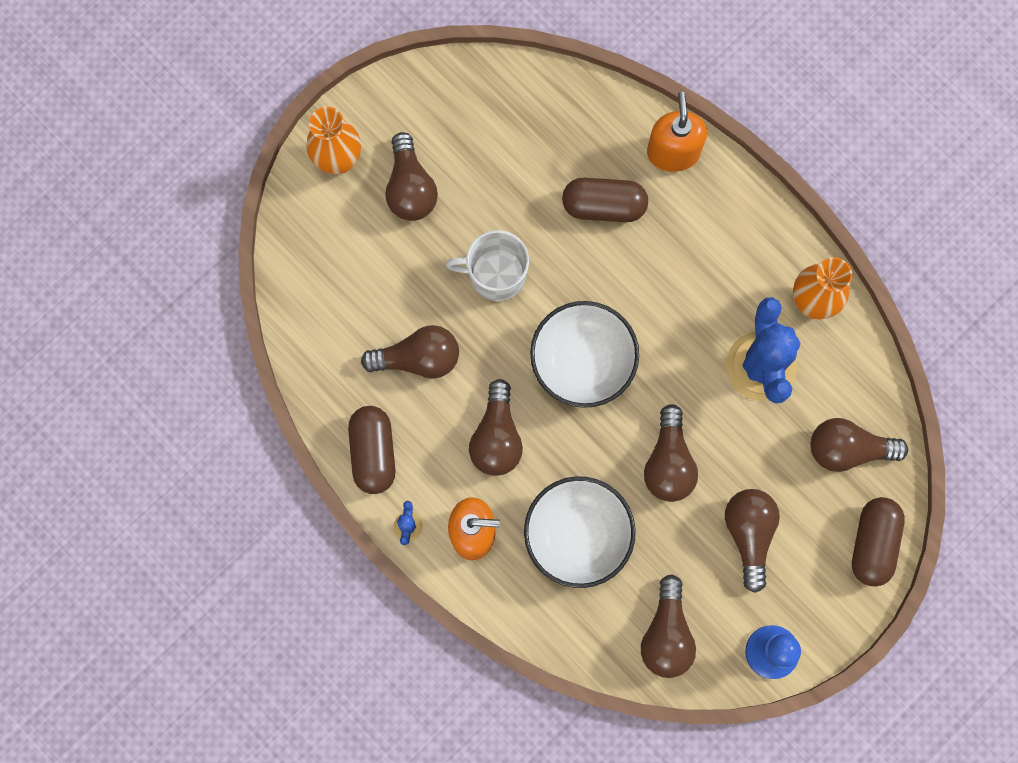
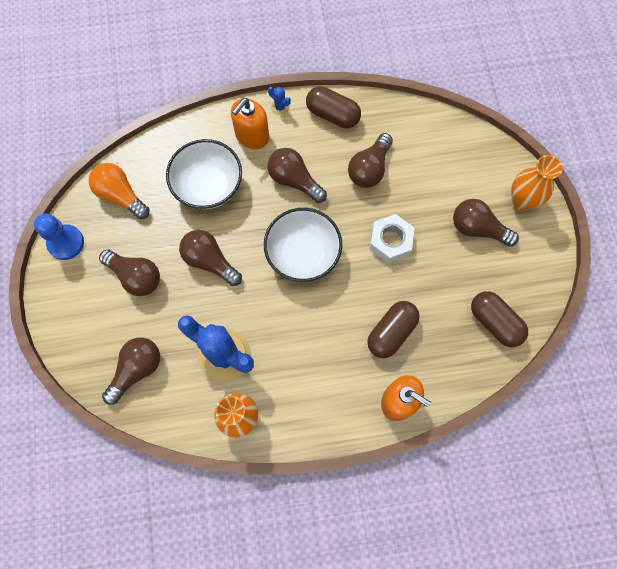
camera: 125 degrees right, 5 degrees down
(495, 275) = (390, 241): white mug -> white nut
(666, 634) = (121, 195): brown light bulb -> orange light bulb
(872, 543) = (74, 343): brown capsule -> brown capsule (494, 322)

